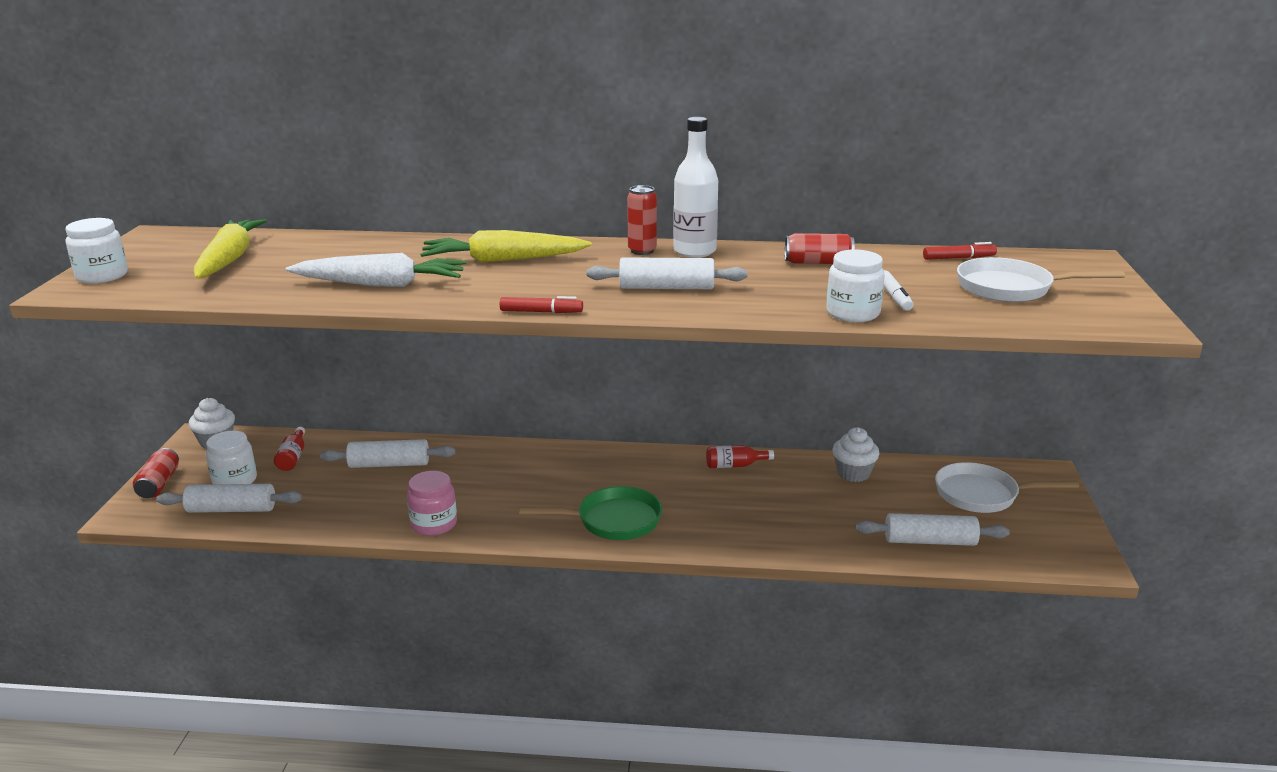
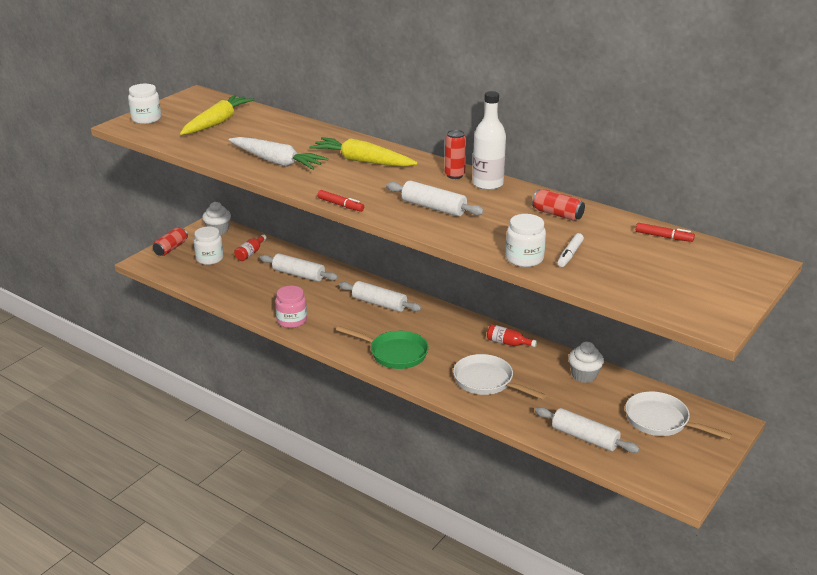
camera: 30 degrees right, 5 degrees up
(231, 509) = (195, 276): white rolling pin -> white rolling pin (379, 304)
(1010, 288) = (663, 271): white pan -> white pan (487, 381)

